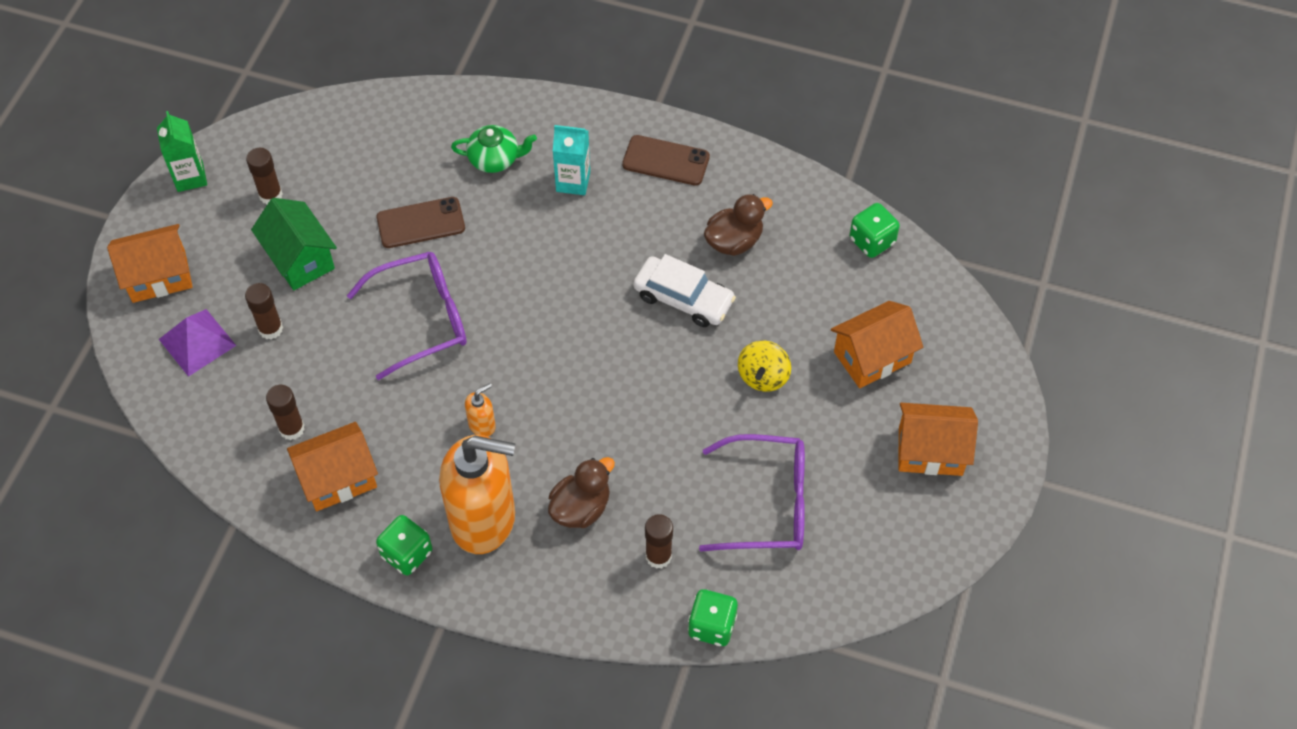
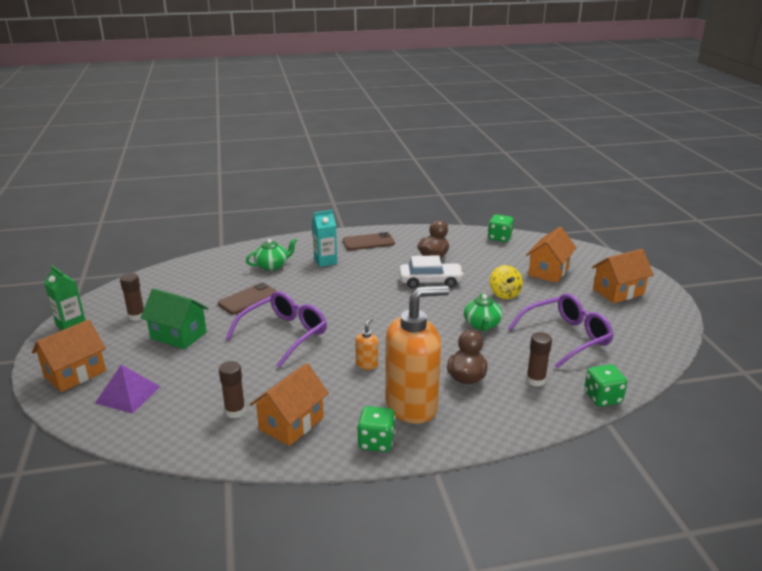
camera: 30 degrees left, 30 degrees down
(270, 329) = (181, 371): brown glue stick -> none
(678, 424) = (482, 325): none -> green teapot

